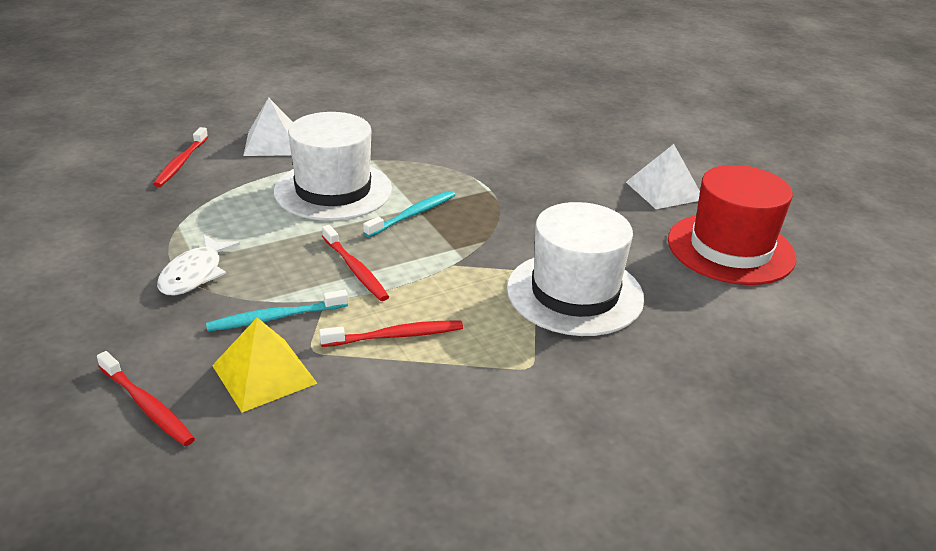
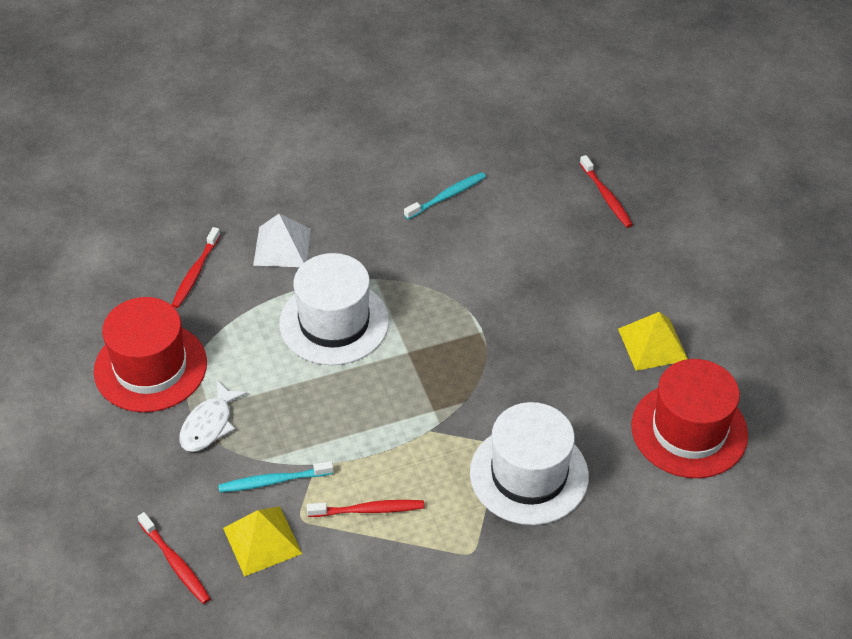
camera: 10 degrees right, 15 degrees up
(126, 232) = (150, 367): none -> red hat
(355, 269) = (344, 430): red toothbrush -> red toothbrush (606, 197)
(413, 214) = (404, 362): turquoise toothbrush -> turquoise toothbrush (447, 196)
(664, 190) = (653, 344): white pyramid -> yellow pyramid

